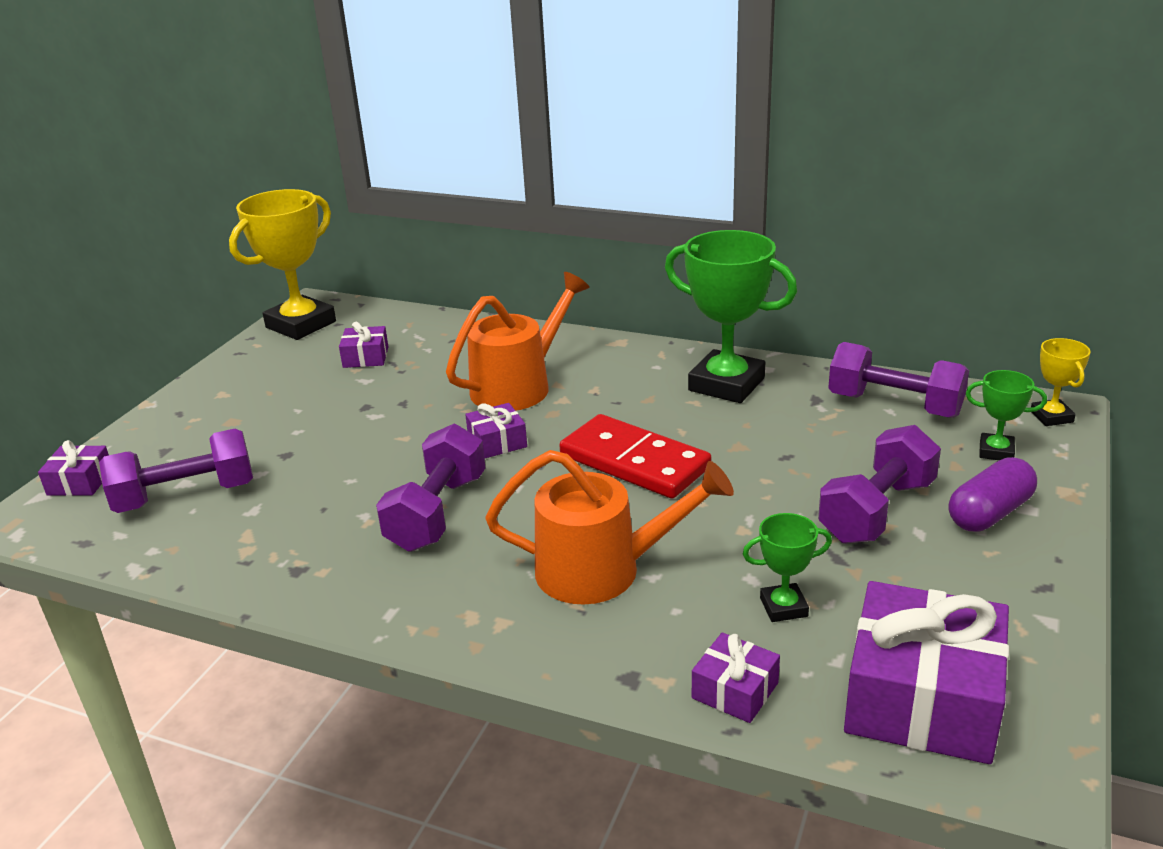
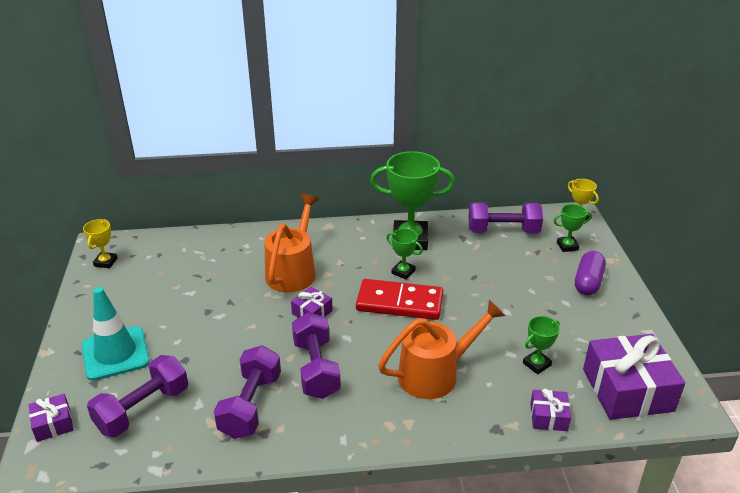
camera: 30 degrees left, 5 degrees up
(216, 426) = (115, 353): none -> turquoise traffic cone
(301, 324) = (105, 262): yellow trophy -> yellow trophy, size x0.49
(366, 357) = (175, 275): purple gift -> none
(677, 423) = (403, 272): none -> green trophy
(877, 511) = (539, 296): purple dumbbell -> purple dumbbell (251, 405)

